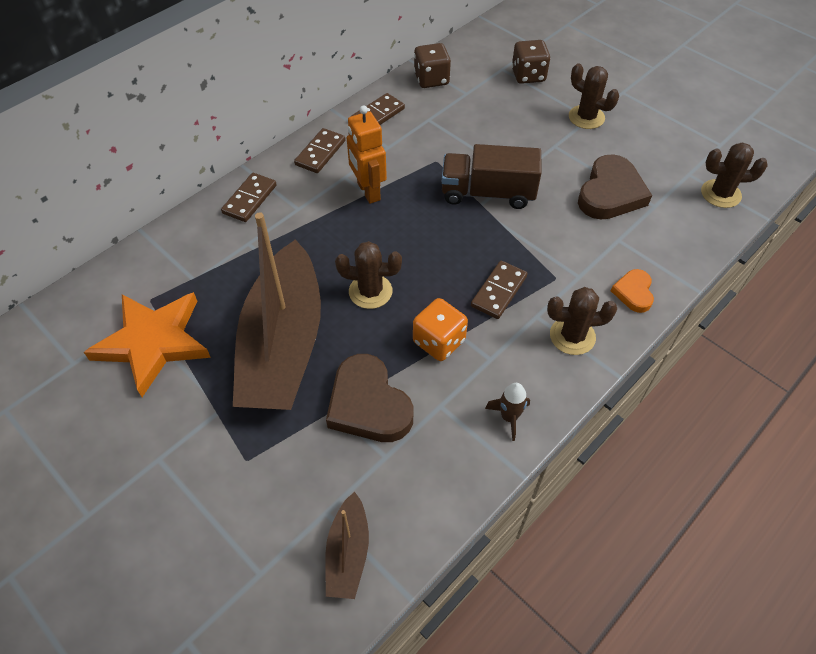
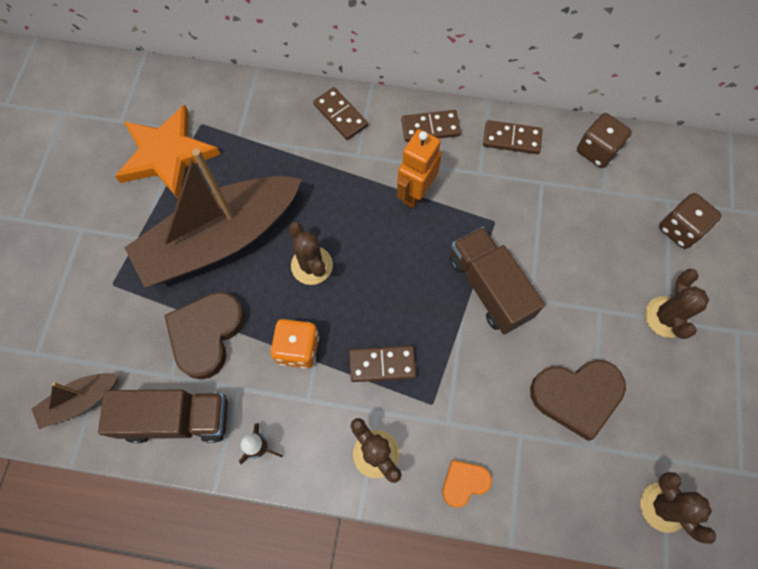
camera: 55 degrees right, 15 degrees up
(249, 199) = (340, 115): brown domino -> brown domino turned 60 degrees clockwise
(433, 471) = (177, 419): none -> brown truck

